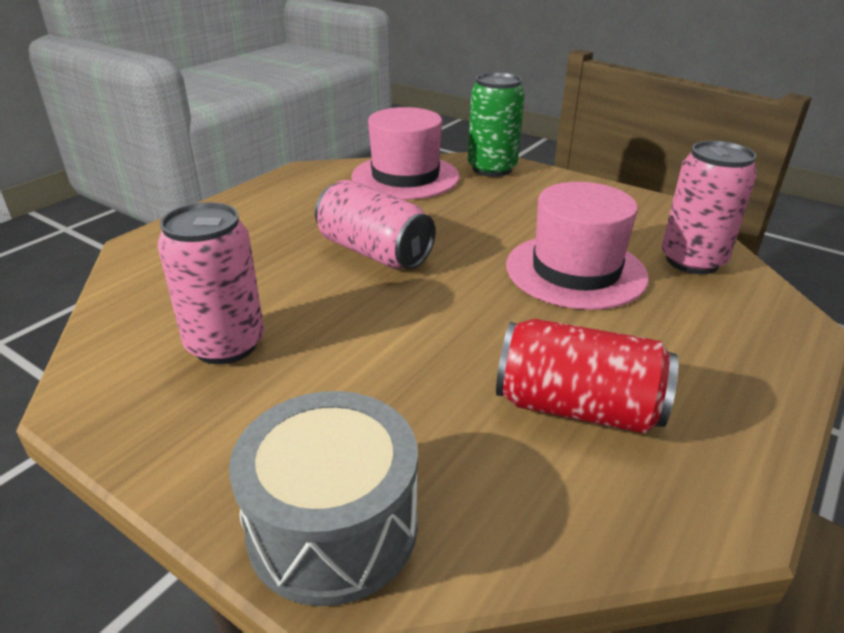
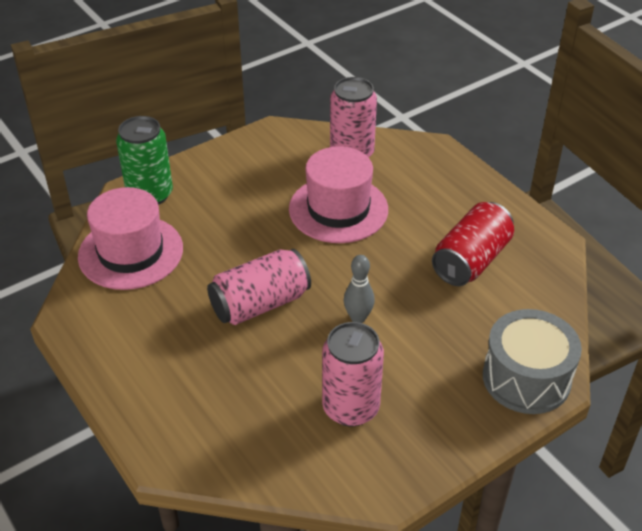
camera: 70 degrees left, 10 degrees up
(387, 321) = (358, 318): none -> grey bowling pin

